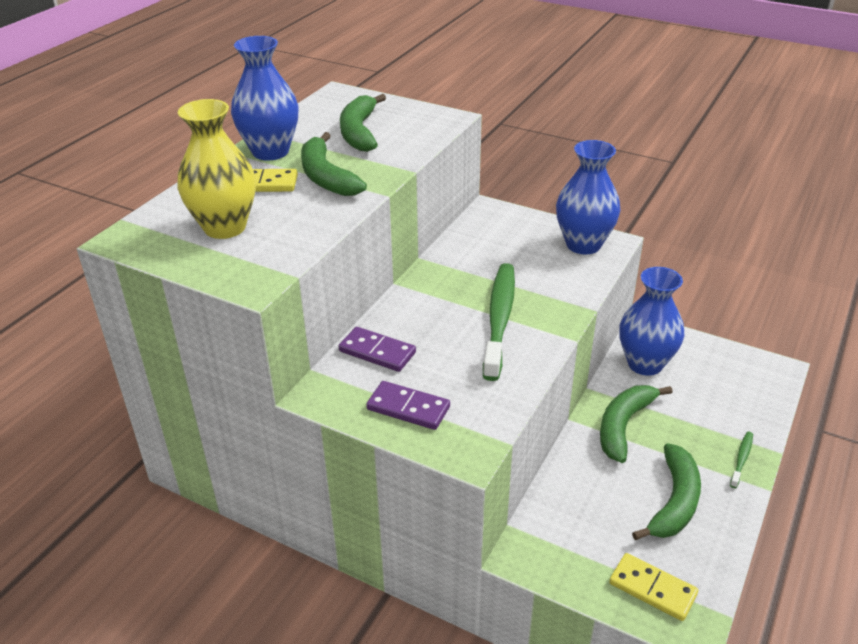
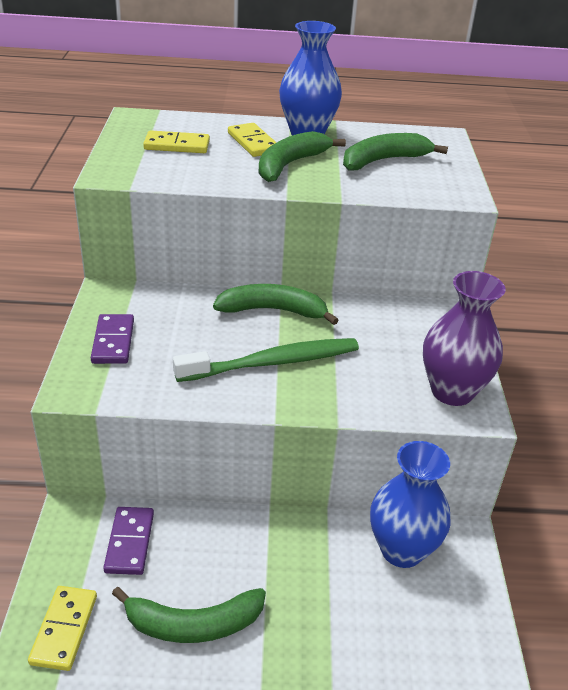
camera: 60 degrees right, 0 degrees up
(225, 227) = (177, 145): yellow vase -> yellow domino
(377, 352) = (177, 305): purple domino -> purple domino (130, 542)
(583, 244) = (452, 391): blue vase -> purple vase
(624, 426) = (286, 553): green banana -> green banana (273, 311)
(741, 459) = (296, 681): green toothbrush -> none

